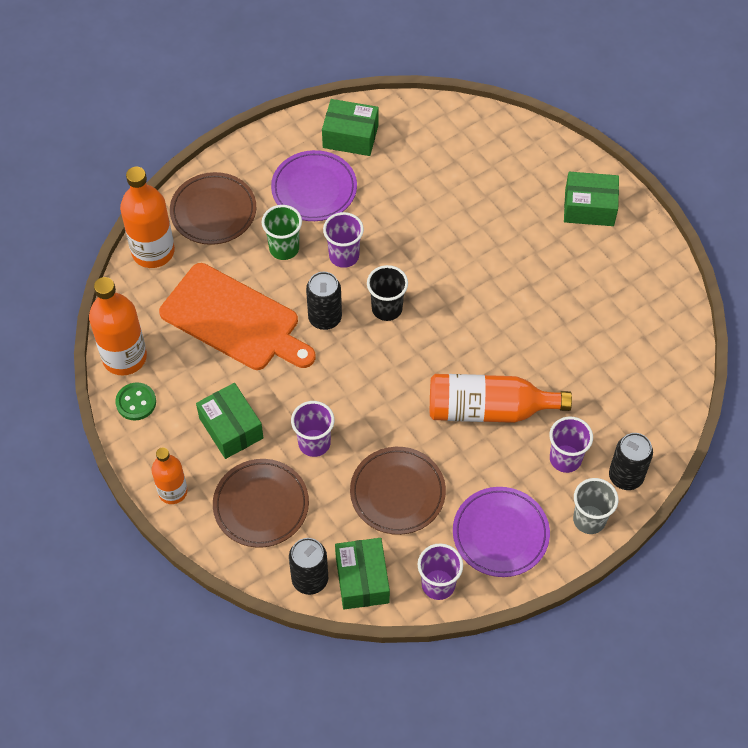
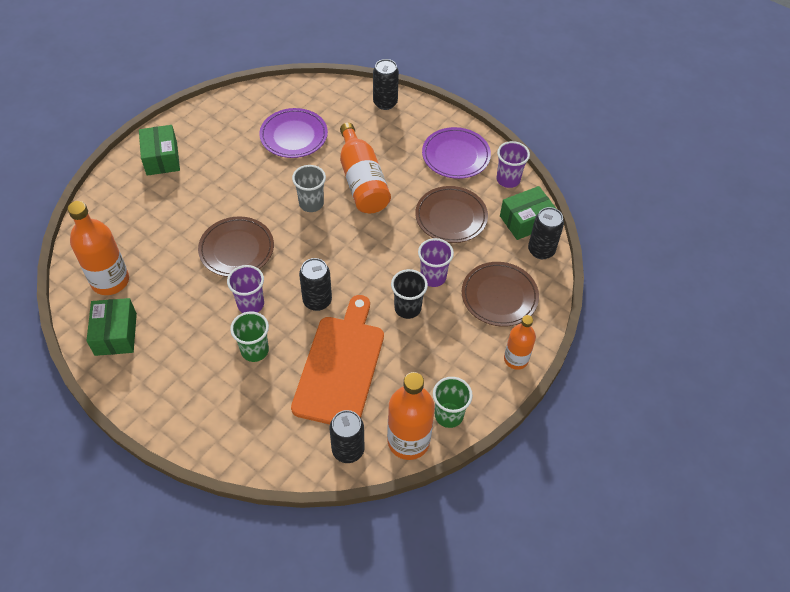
camera: 110 degrees left, 5 degrees down
(136, 402) = (448, 415): green button -> green cup
(138, 303) = (348, 450): none -> black can
(153, 251) = (287, 458): orange bottle -> orange bottle (110, 281)
(213, 211) = (228, 421): brown plate -> brown plate (236, 249)
(231, 428) = (443, 336): green box -> none
(314, 189) = (183, 346): purple plate -> purple plate (294, 136)
(387, 309) = (294, 262): black cup -> black cup (407, 308)
(565, 459) = (384, 134): purple cup -> none
(589, 520) = (424, 115): grey cup -> grey cup (311, 204)

